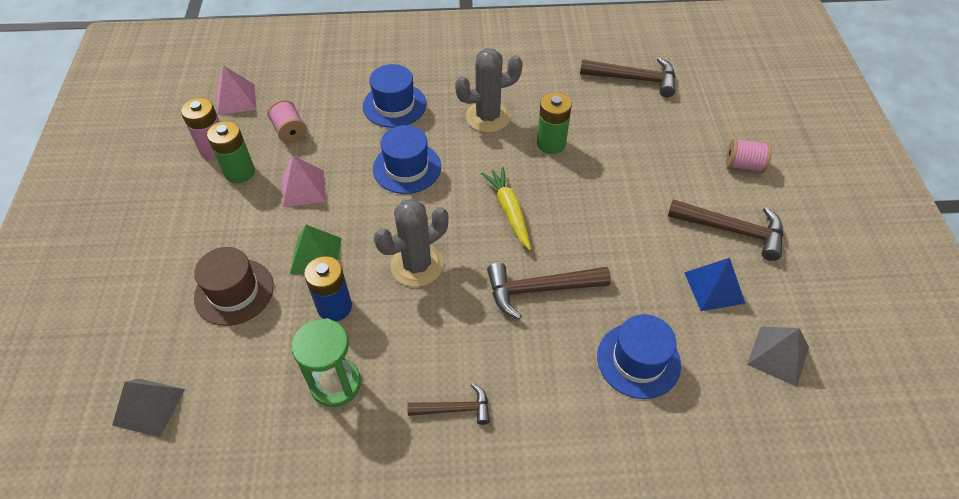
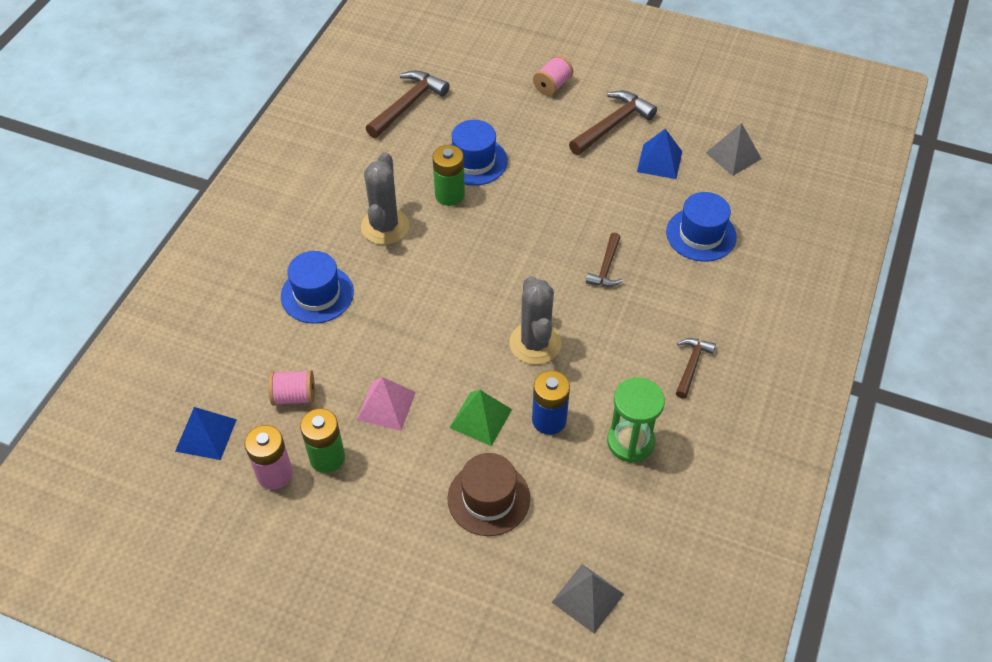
camera: 65 degrees left, 0 degrees up
(236, 99) = (206, 435): pink pyramid -> blue pyramid
(407, 168) = (412, 312): blue hat -> blue hat (474, 161)
(509, 211) = (511, 255): yellow carrot -> none
(540, 289) = (606, 267): brown hammer -> brown hammer, size x0.61

